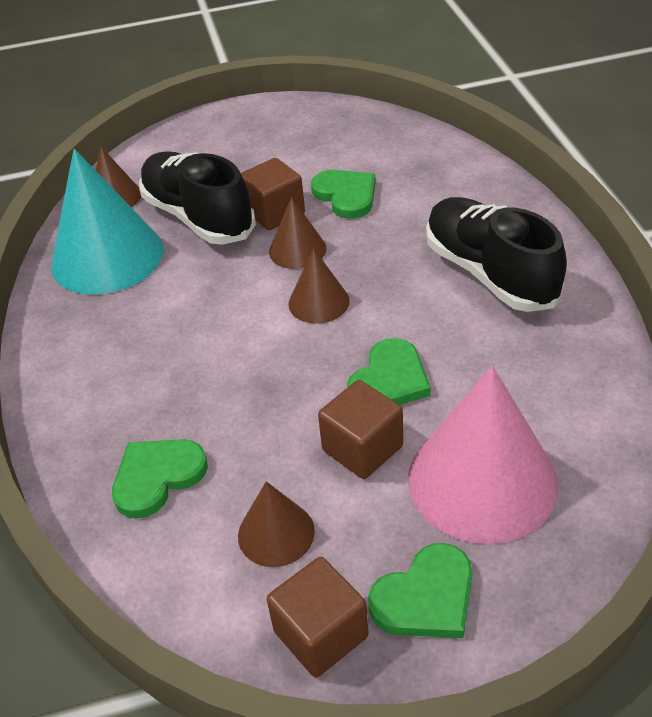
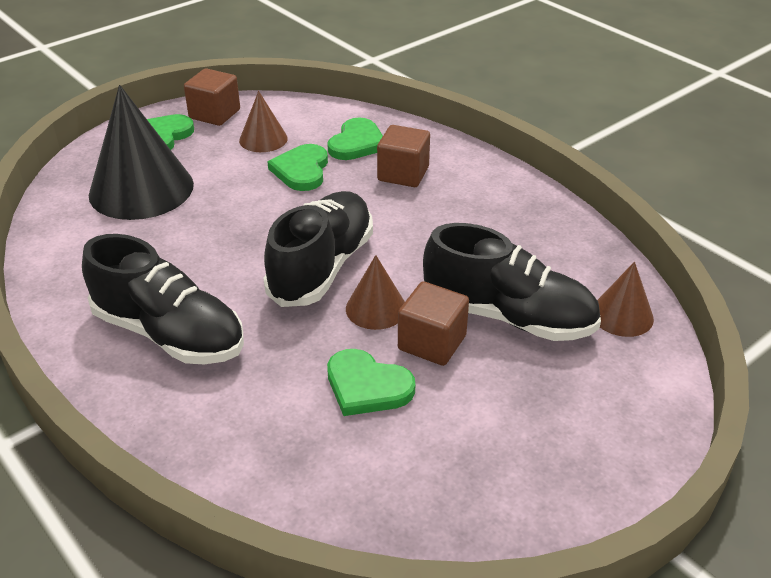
camera: 150 degrees right, 5 degrees down
(107, 257) = (552, 256): turquoise cone -> none
(318, 302) = (322, 267): brown cone -> black shoe
(362, 448) = (230, 185): brown cube -> brown cube (403, 174)
(389, 380) = (230, 227): green heart -> green heart (301, 170)
(482, 480) = (141, 189): pink cone -> black cone

